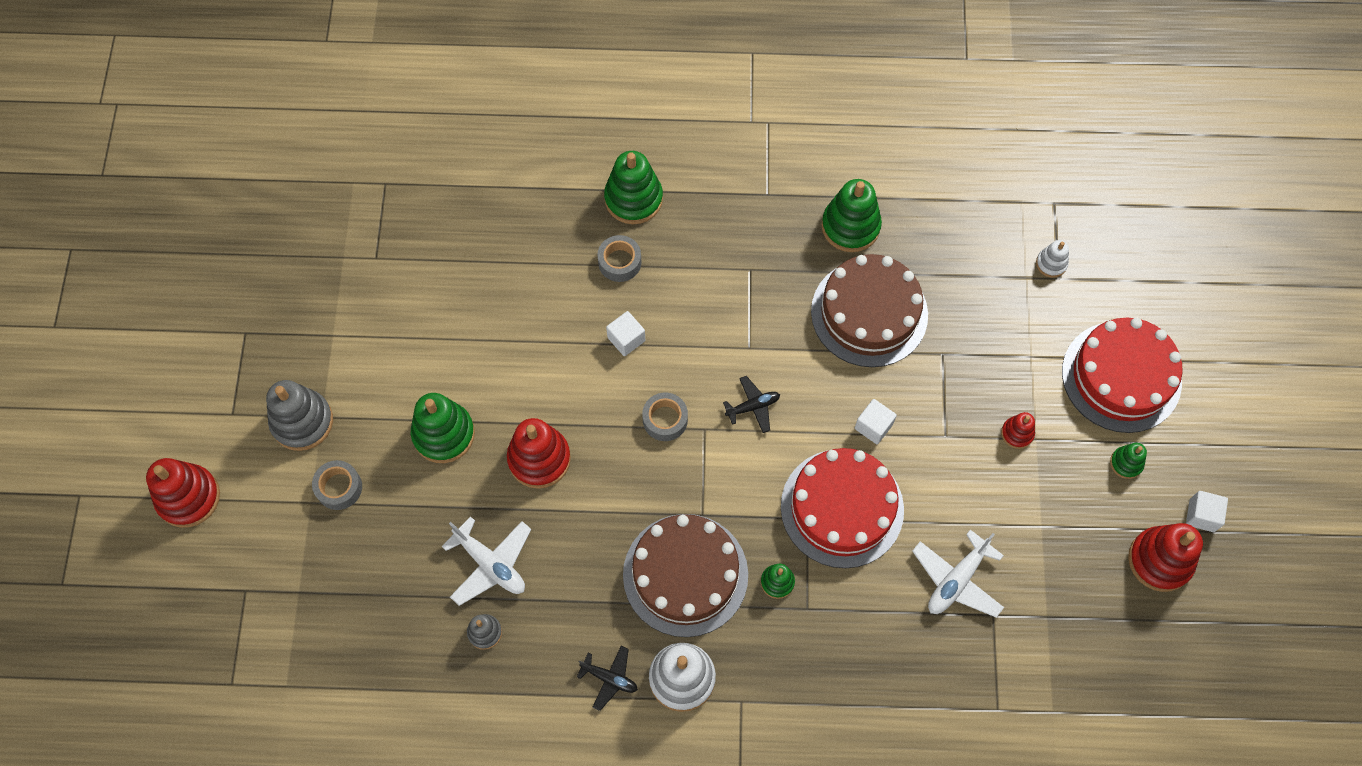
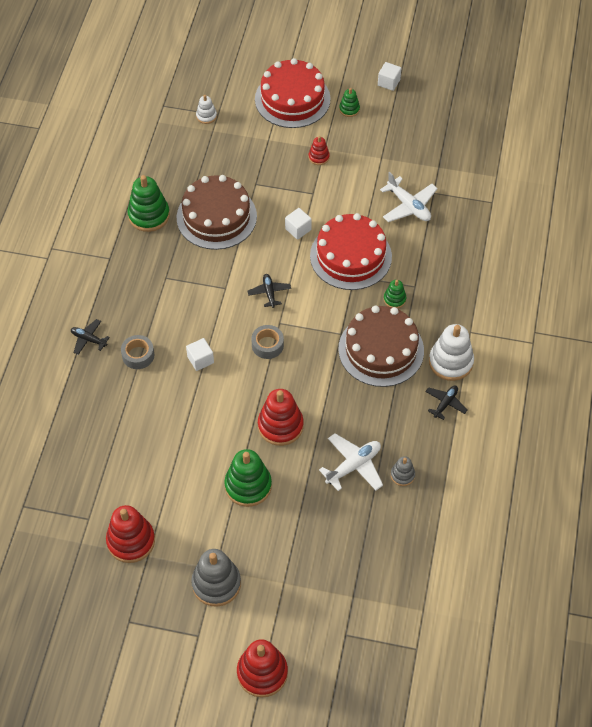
camera: 80 degrees left, 10 degrees down
(339, 488) = (276, 561): grey tape -> none
(633, 199) = (88, 339): green stacking toy -> black plane
(1160, 560) = (413, 107): red stacking toy -> red stacking toy (131, 541)

